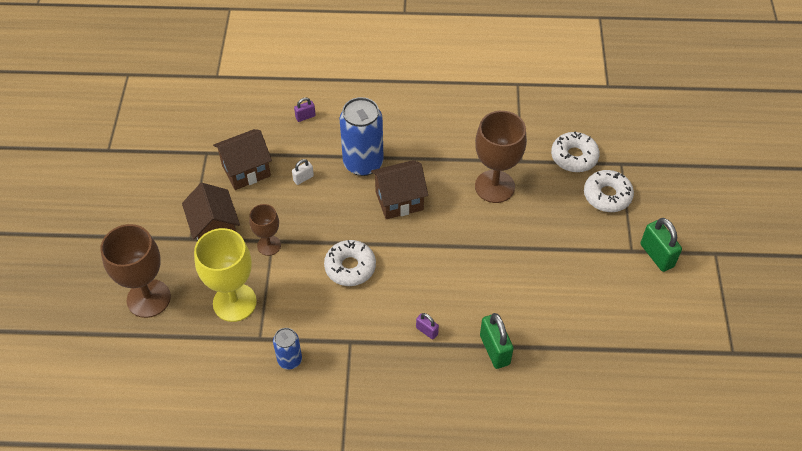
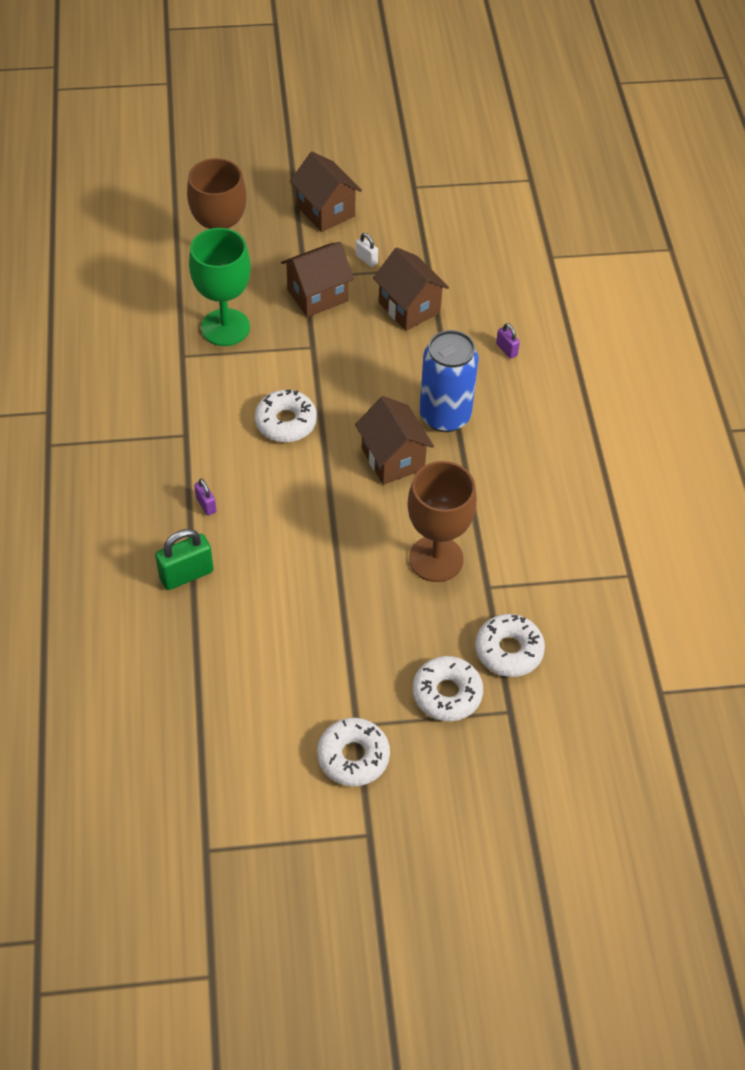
camera: 80 degrees right, 0 degrees up
(116, 215) = (326, 211): none -> brown house
(234, 302) = (225, 327): yellow goblet -> green goblet
(269, 245) = (305, 344): brown goblet -> none
(289, 360) = (157, 385): blue can -> none
(303, 178) = (408, 361): white padlock -> white padlock (366, 259)
(427, 331) = (206, 505): purple padlock -> purple padlock turned 60 degrees counterclockwise
(656, 255) = (353, 756): green padlock -> white donut

